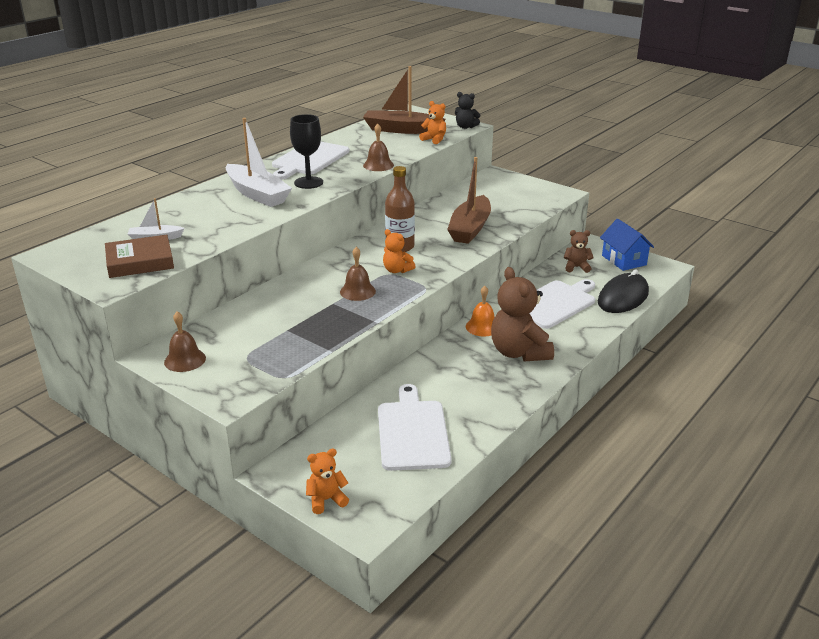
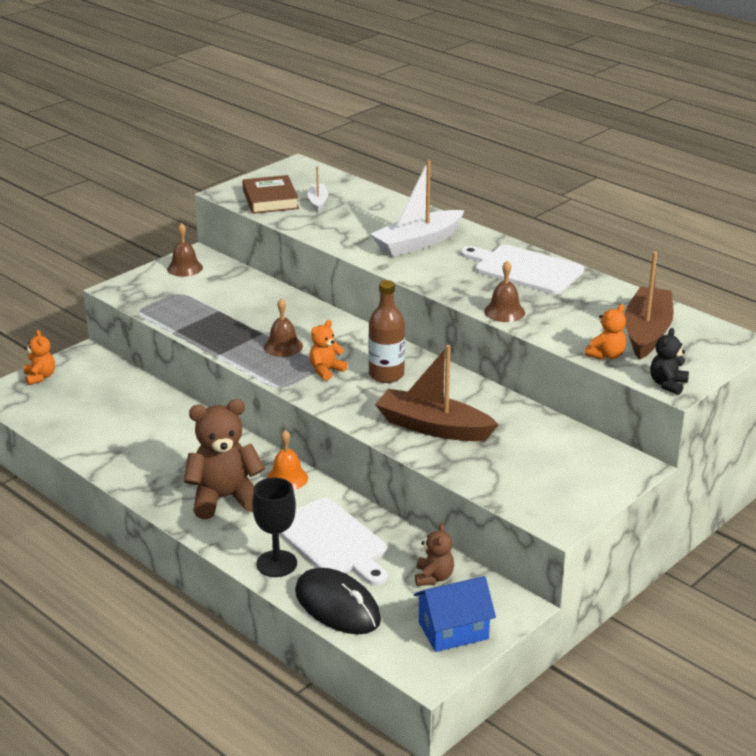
camera: 95 degrees right, 0 degrees up
(308, 182) = (448, 269): black goblet -> black goblet (276, 564)
(413, 432) = (109, 421): white cutting board -> none

